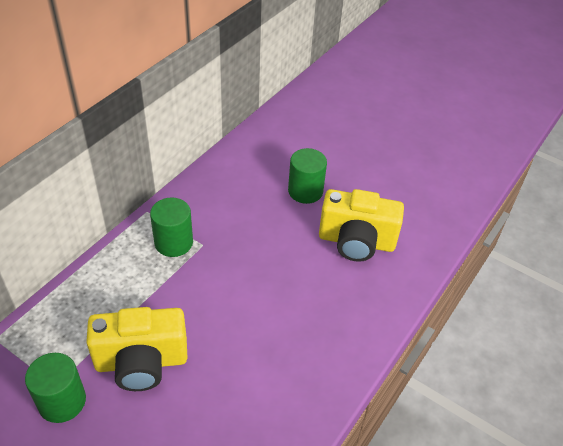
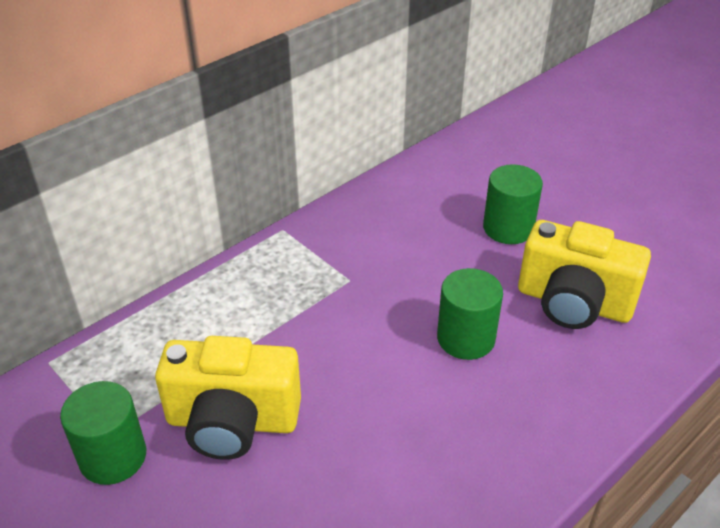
camera: 15 degrees right, 5 degrees down
(174, 243) = (310, 272): green cylinder -> green cylinder (466, 338)

